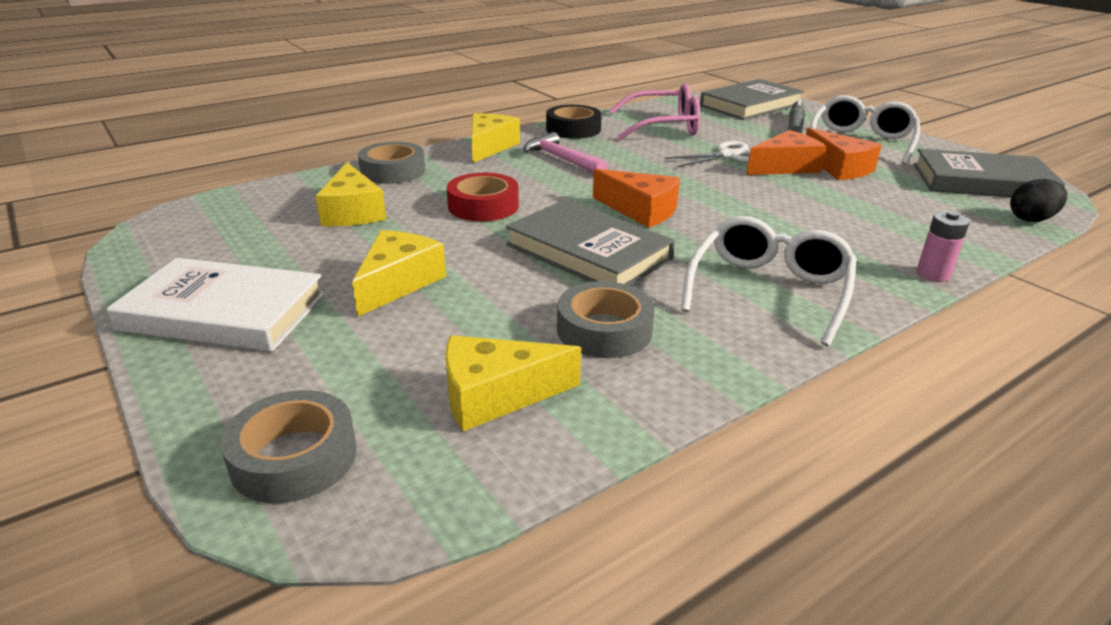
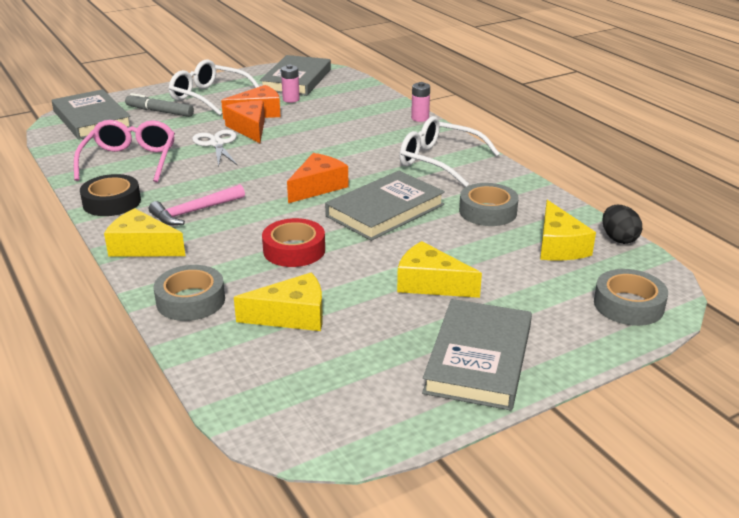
camera: 85 degrees left, 0 degrees up
(223, 312) = (478, 359): white book -> grey book
(904, 182) = (291, 99): none -> pink battery
(1031, 219) = (354, 81): black egg -> black egg (618, 239)

